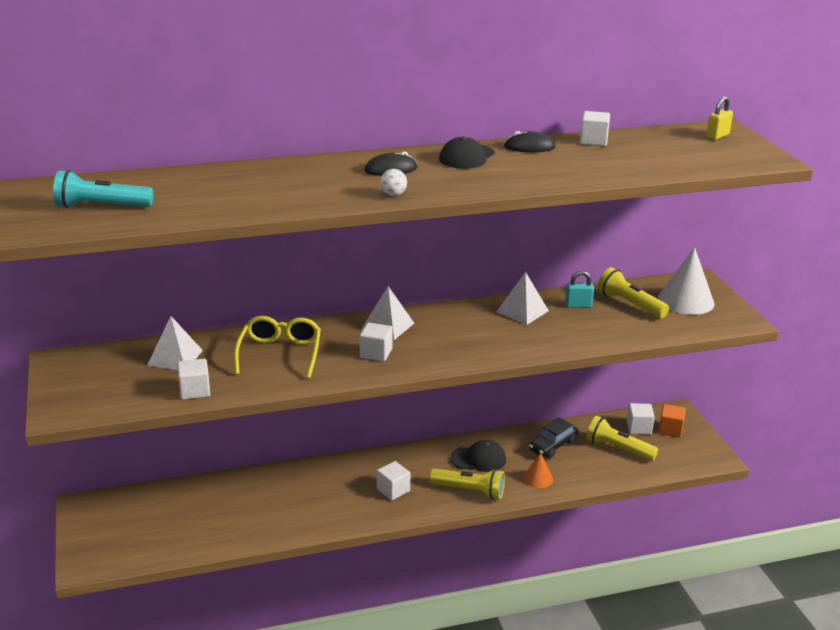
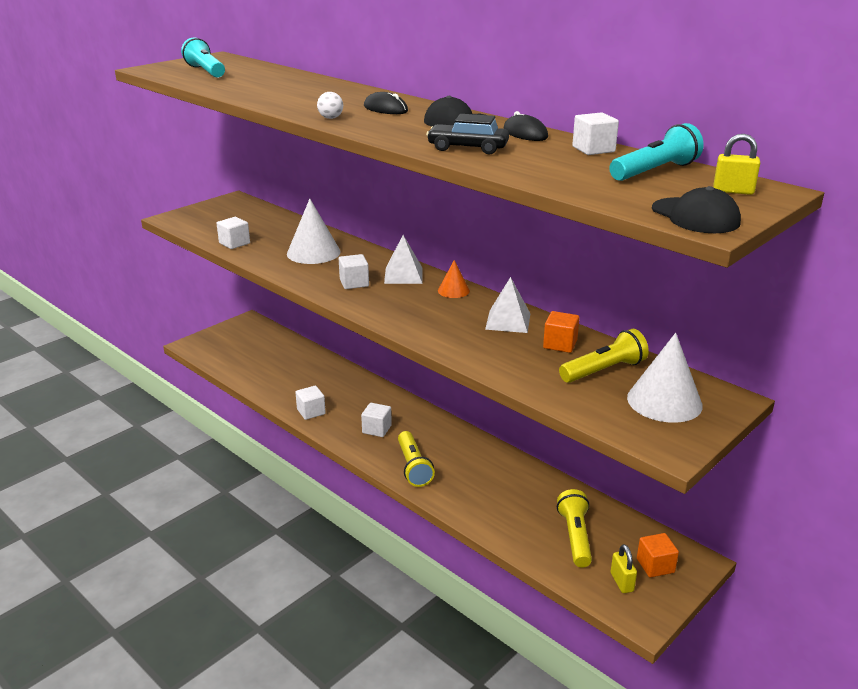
camera: 60 degrees right, 0 degrees up
(175, 357) = (271, 225): white pyramid -> none
(280, 354) = (313, 252): yellow glasses -> white cone
(478, 459) = (464, 457): black cap -> black cap (695, 216)
(538, 478) = (470, 500): orange cone -> orange cone (453, 290)
(552, 445) = (532, 492): black car -> black car (467, 148)
(578, 305) = (560, 344): turquoise padlock -> orange cube
(630, 304) = (604, 370): yellow flashlight -> yellow flashlight turned 45 degrees clockwise
(639, 428) = (630, 541): white cube -> white cube (311, 411)
(660, 141) = (655, 171): none -> turquoise flashlight
(677, 450) = (622, 582): none -> yellow padlock

